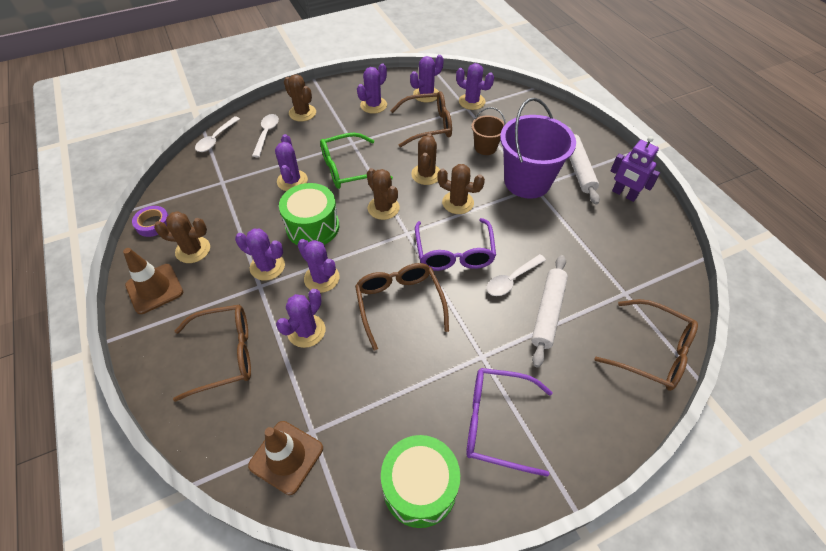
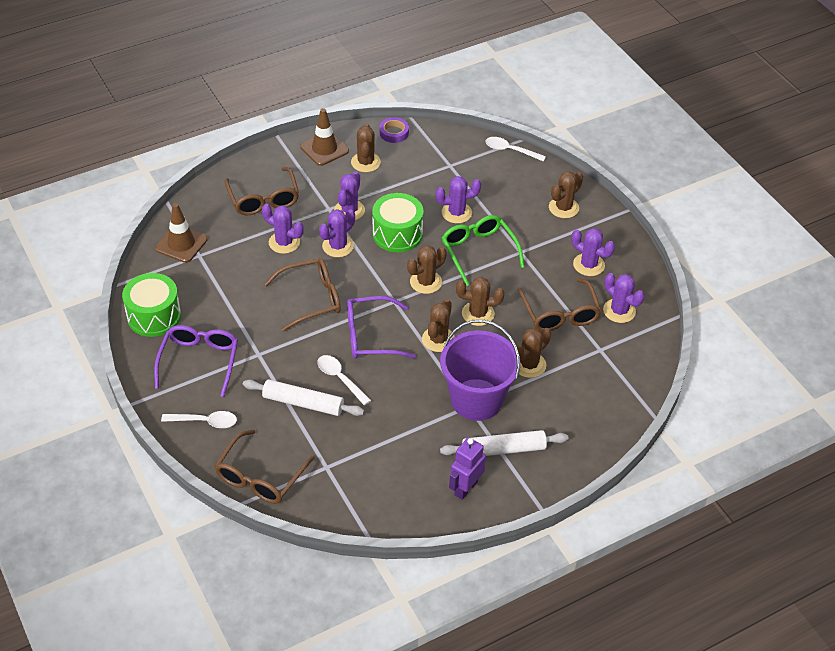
camera: 85 degrees right, 5 degrees down
(266, 134) = (523, 185): white spoon -> white spoon (205, 422)
(472, 102) = (613, 354): purple cactus -> none
(485, 147) = (529, 365): brown bucket -> brown cactus

